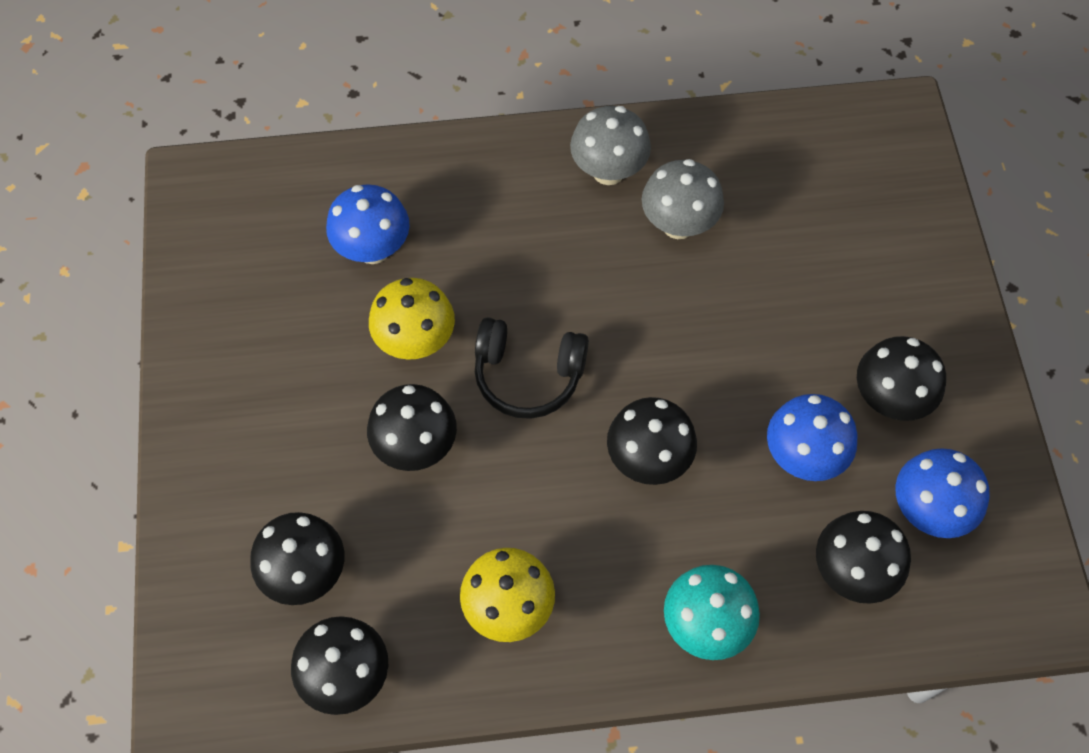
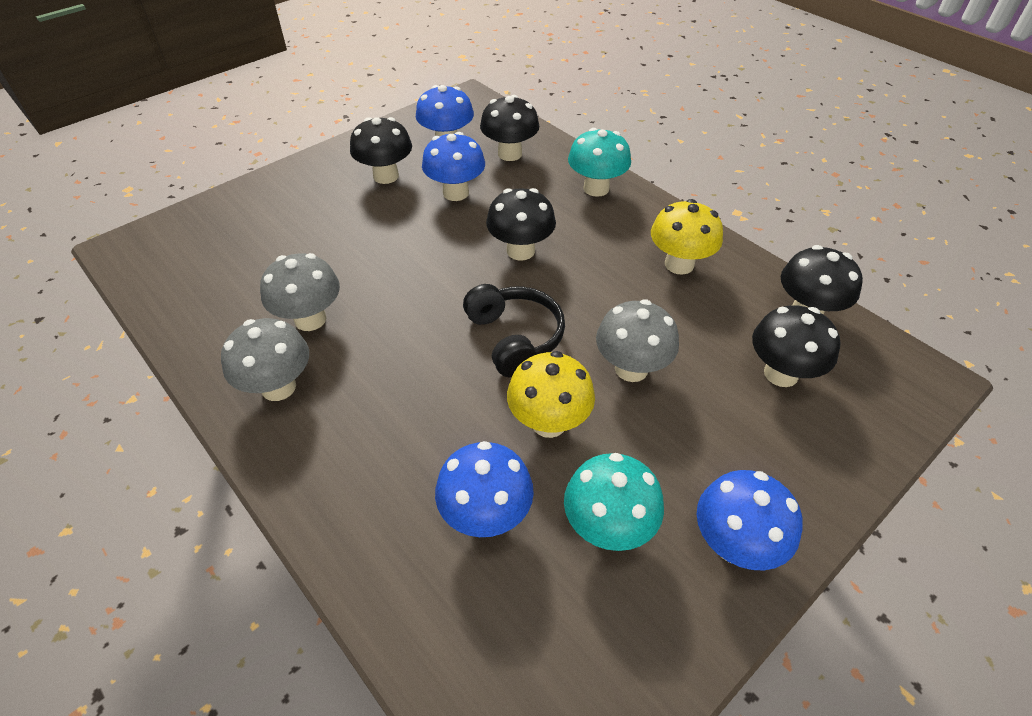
camera: 125 degrees left, 15 degrees down
(213, 392) = (734, 544): none -> blue mushroom
(297, 319) = (608, 527): none -> turquoise mushroom
(416, 447) = (631, 369): black mushroom -> grey mushroom

